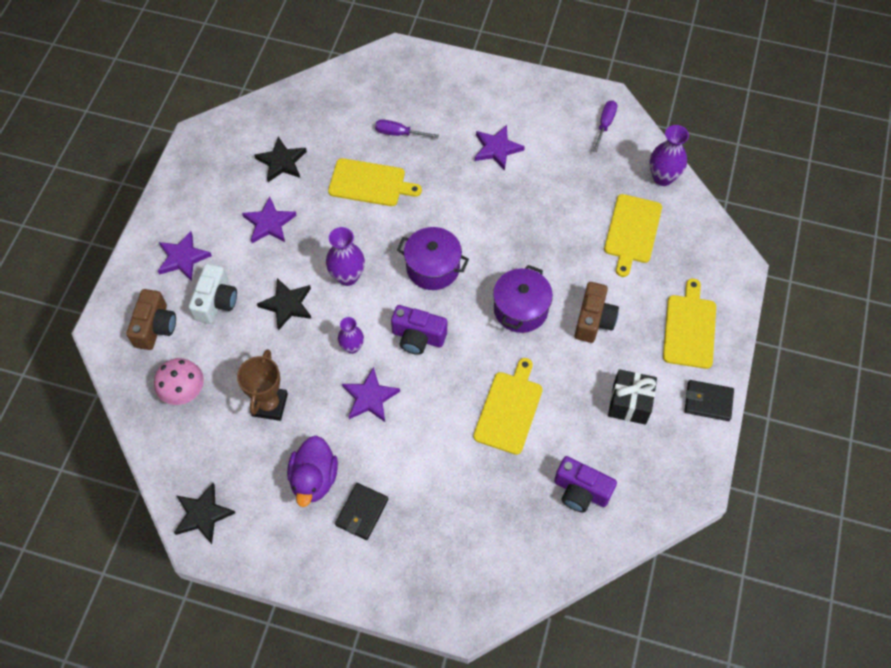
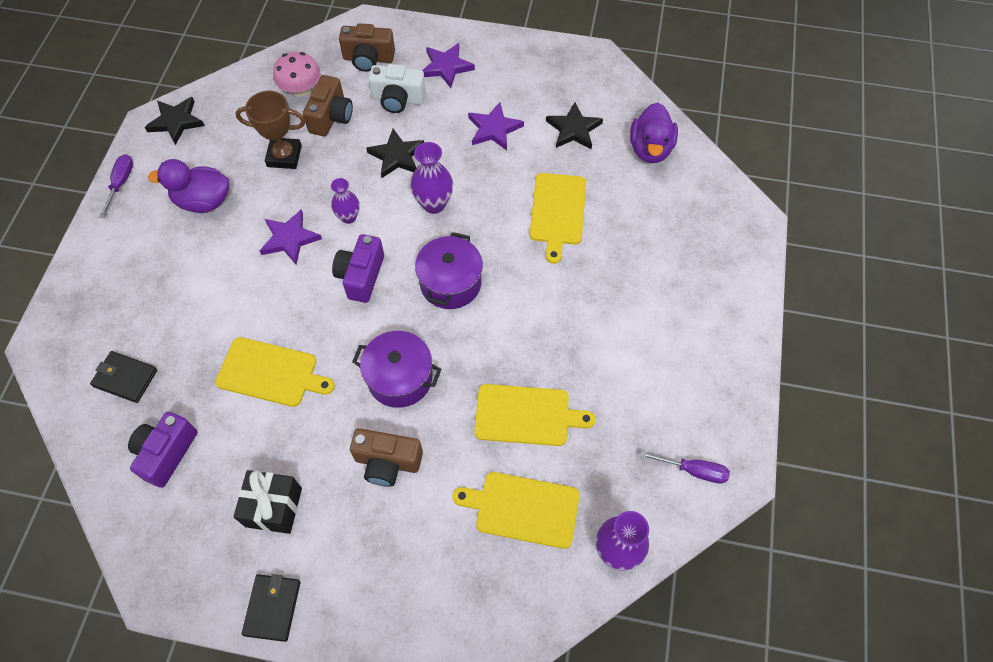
camera: 85 degrees right, 0 degrees up
(227, 362) = (331, 117): none -> brown camera
(314, 109) = (650, 149): none -> purple duck
(362, 512) = (165, 244): black wallet -> black wallet (125, 378)
(398, 133) = (632, 233): purple screwdriver -> purple screwdriver (121, 183)
(497, 149) = (628, 339): purple star -> none
(689, 328) = (379, 585): yellow cutting board -> yellow cutting board (526, 415)

